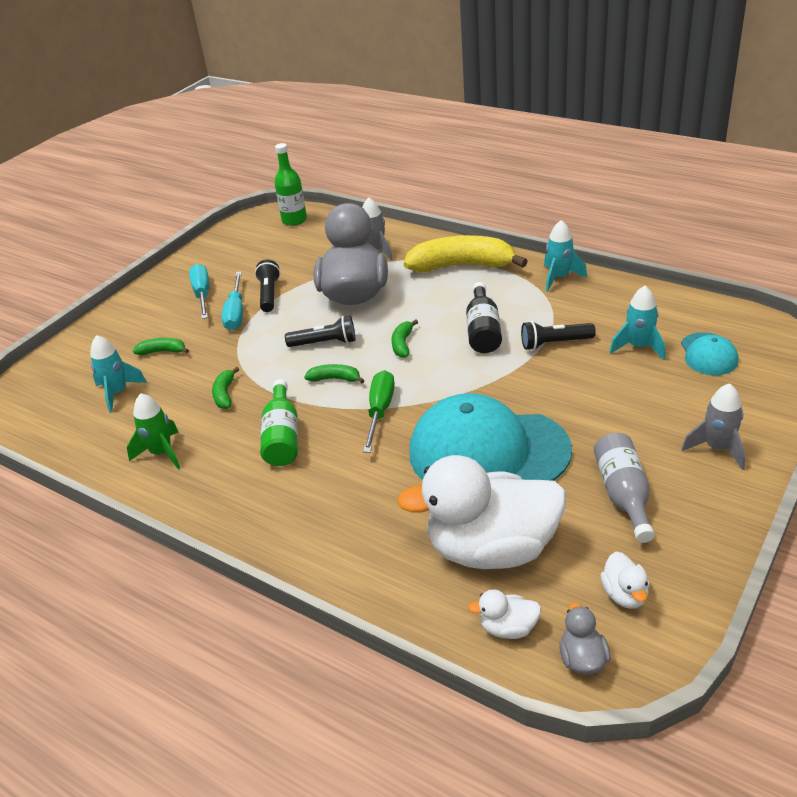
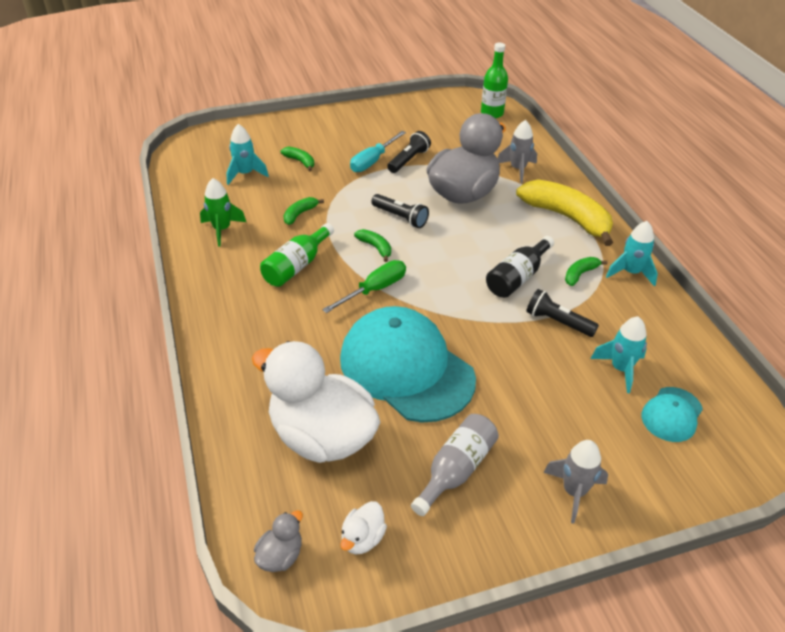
camera: 35 degrees right, 5 degrees up
(202, 294) = (369, 135): turquoise screwdriver -> none
(402, 344) = (449, 251): green banana -> green banana (580, 274)
(508, 628) = (264, 496): white duck -> none

